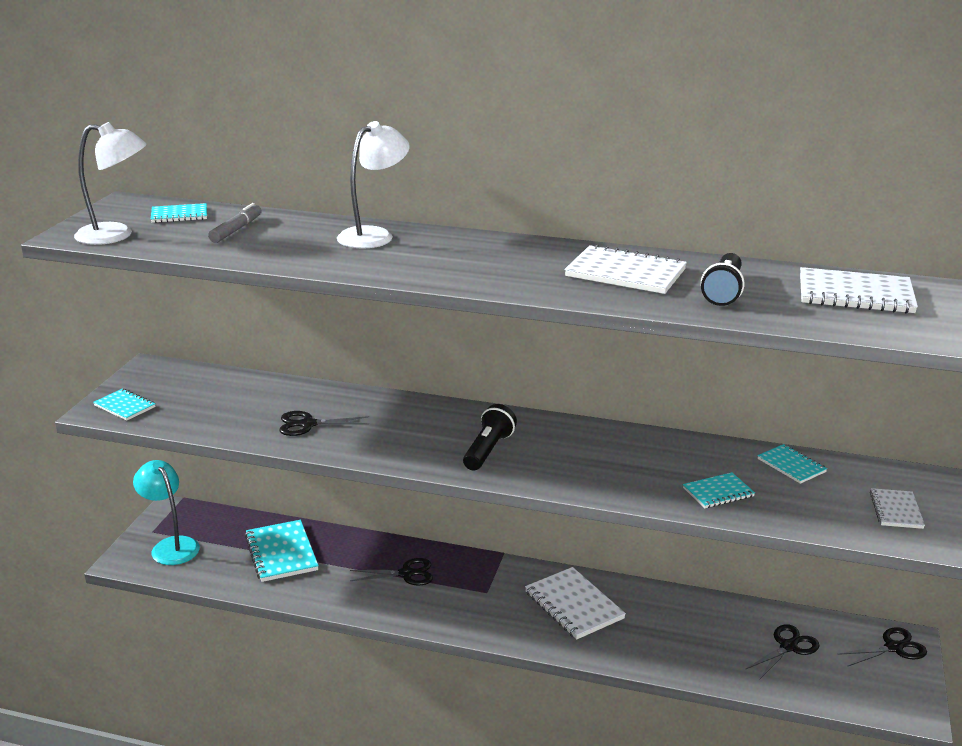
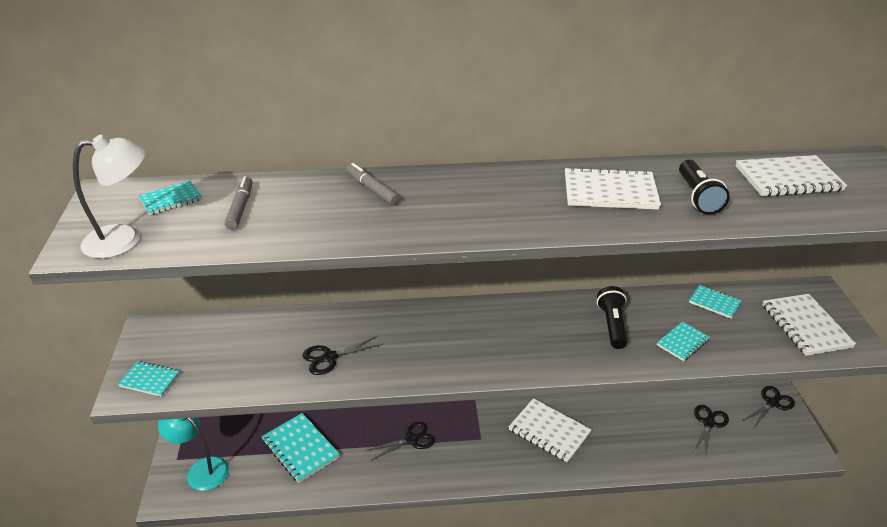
camera: 20 degrees left, 10 degrees up
(374, 235) = (372, 189): white lamp -> grey marker
(488, 450) = (492, 346): black flashlight -> black flashlight (612, 325)
(896, 510) = (805, 326): white notebook -> white notebook, size x1.71

